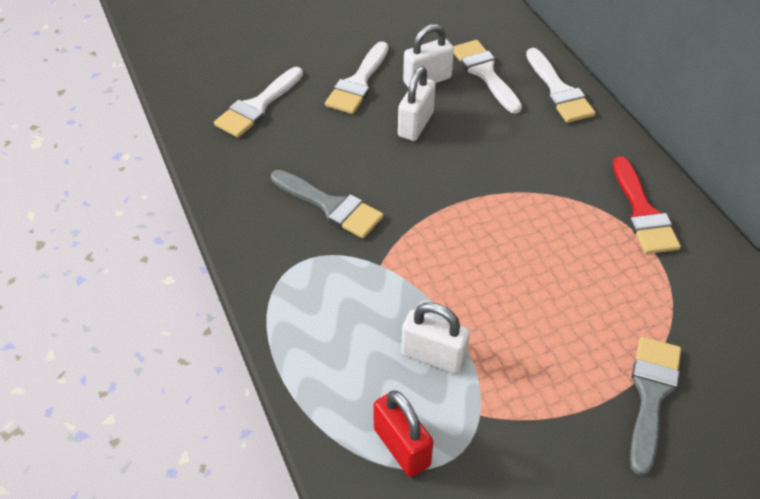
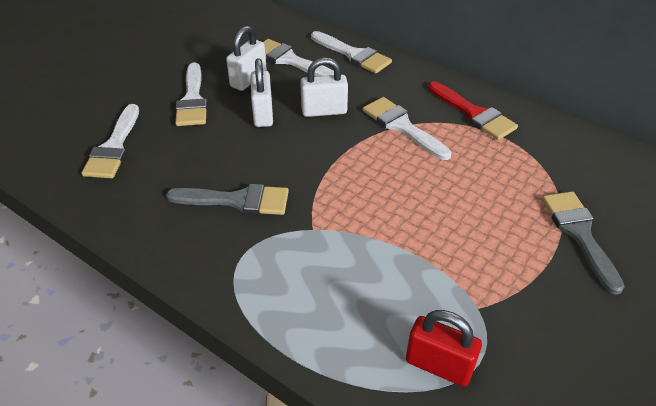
camera: 30 degrees left, 5 degrees down
(433, 356) = (408, 280): white padlock -> white padlock (324, 111)
(549, 195) = (402, 126): none -> white brush

